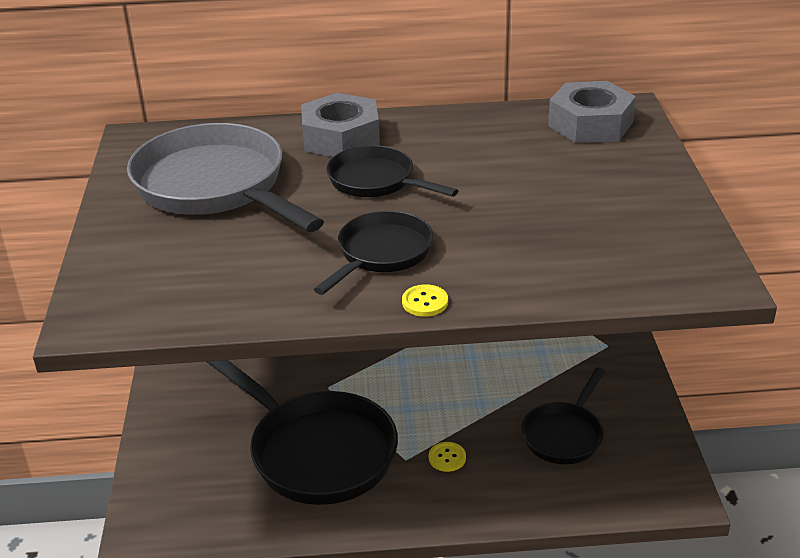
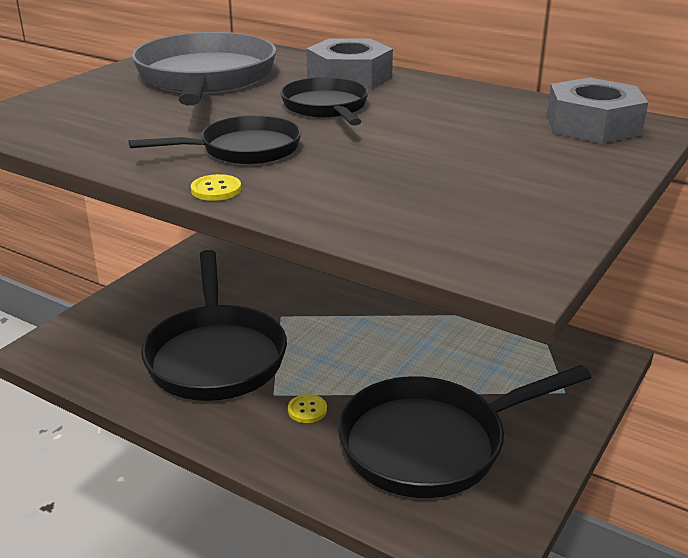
camera: 35 degrees right, 5 degrees down
(564, 435) = (432, 444): black pan -> black pan, size x1.78

